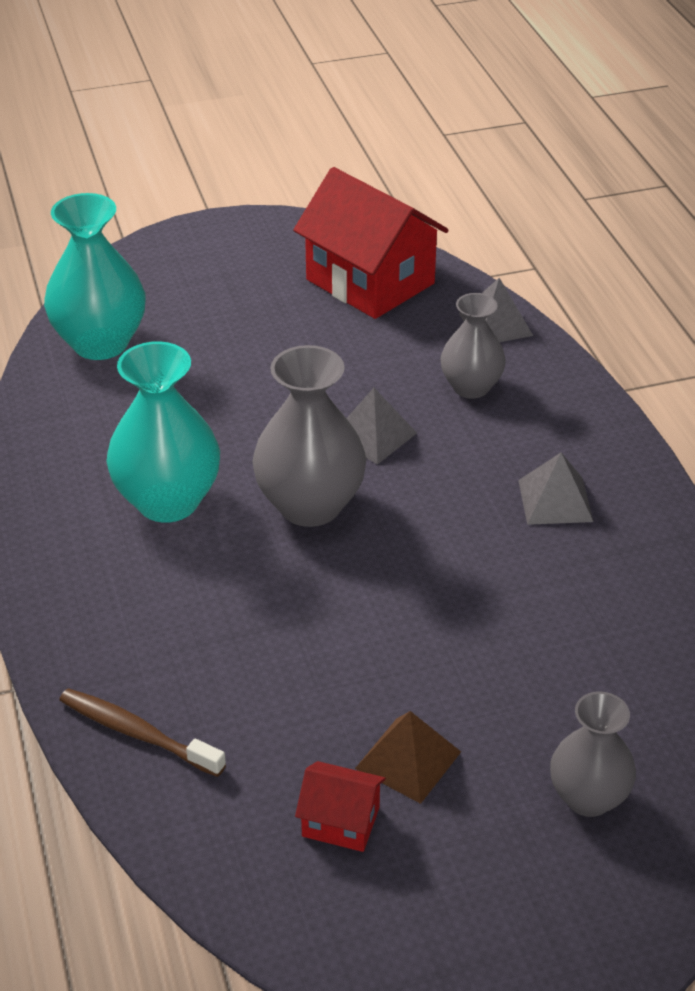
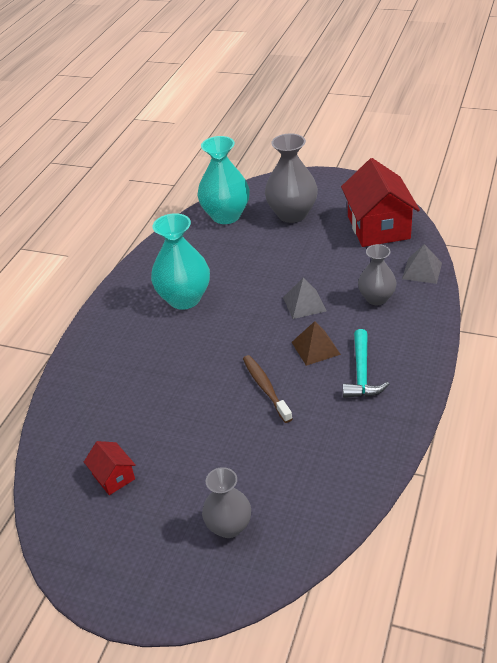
camera: 40 degrees right, 0 degrees up
(137, 733) = (75, 395): brown toothbrush -> brown toothbrush (265, 388)
(310, 505) = (242, 326): grey vase -> grey vase (292, 214)
(408, 760) = (168, 464): brown pyramid -> brown pyramid (315, 348)
(555, 501) = (361, 373): grey pyramid -> turquoise hammer

